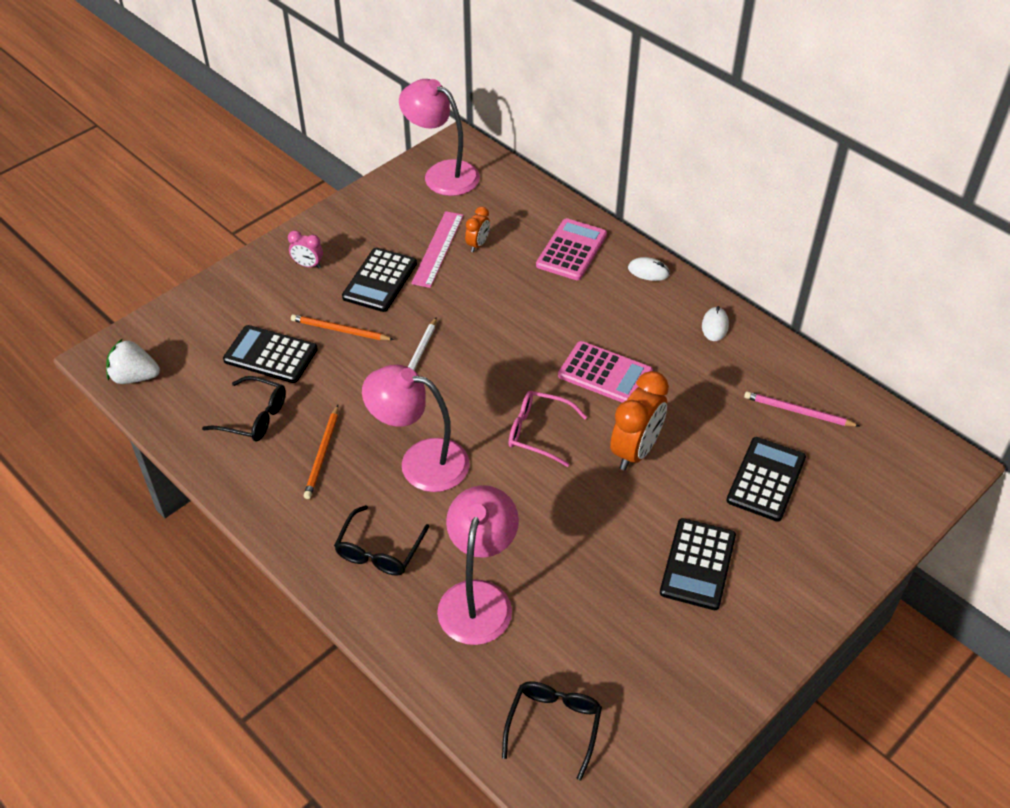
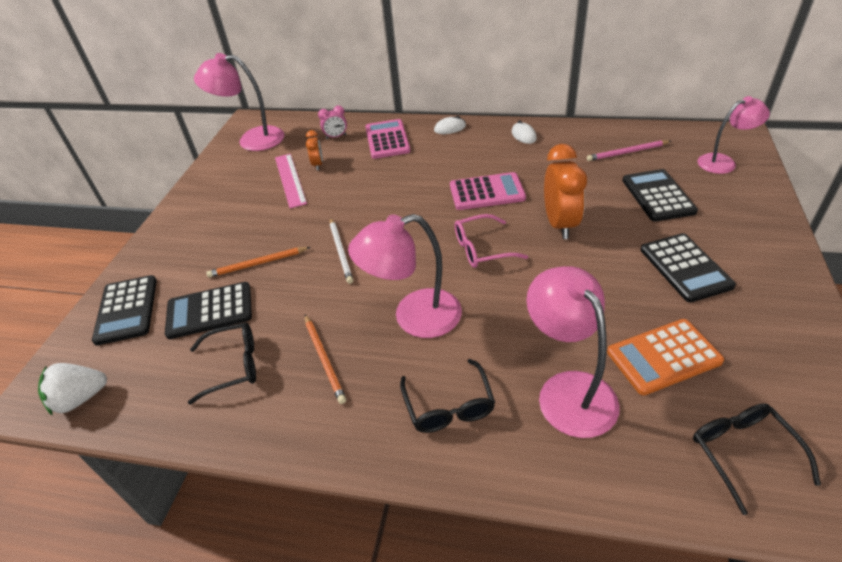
camera: 30 degrees left, 5 degrees down
(308, 265) = (191, 235): pink clock -> pink clock (336, 137)
(380, 280) = (262, 217): black calculator -> black calculator (127, 310)
(582, 623) = (663, 357): none -> orange calculator
(885, 484) = (723, 162): none -> pink lamp

